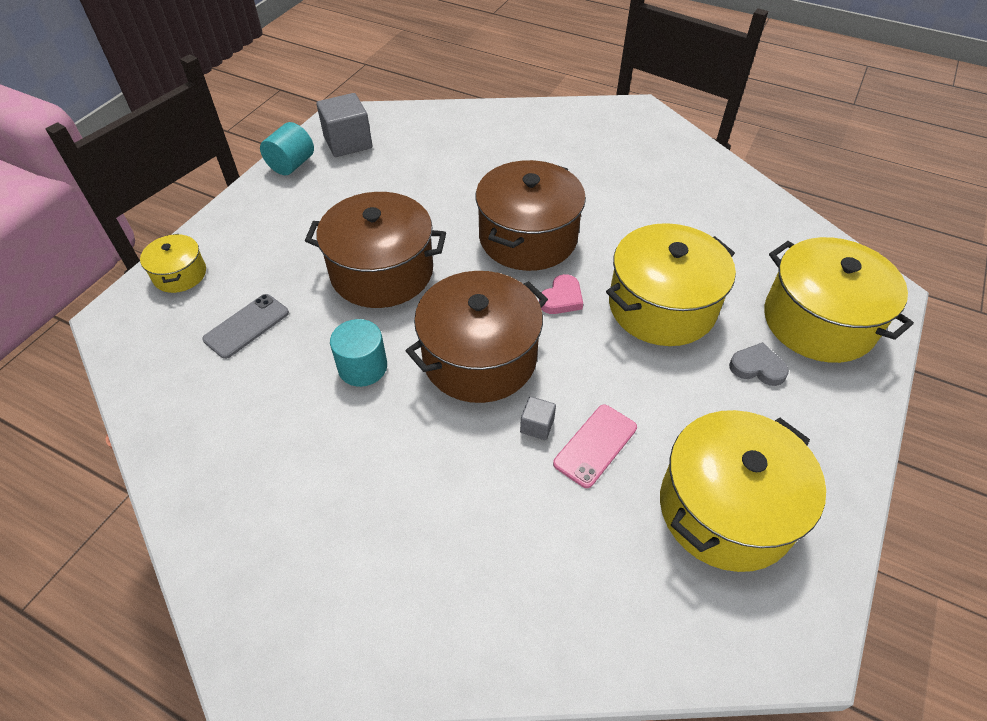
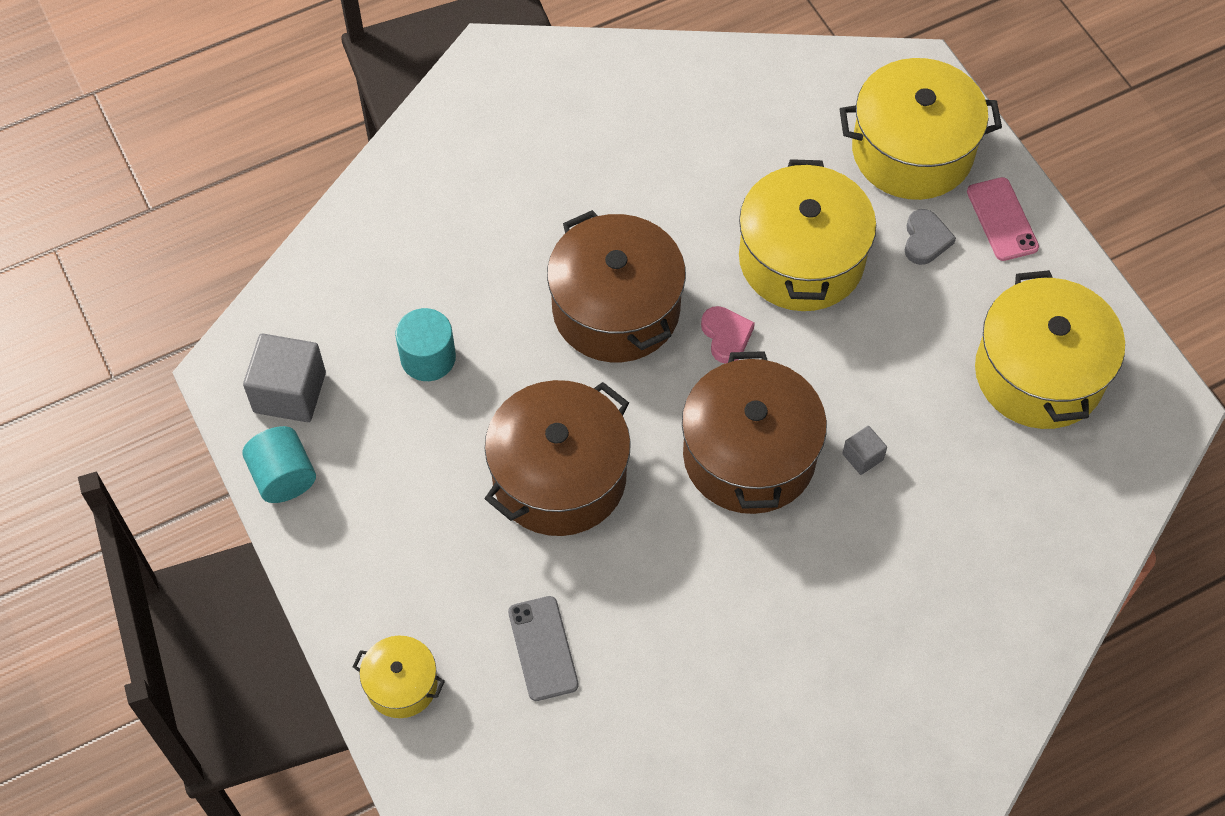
camera: 55 degrees left, 10 degrees up
(362, 367) = (685, 565): turquoise cylinder -> turquoise cylinder (428, 357)
(595, 445) = (915, 425): pink phone -> pink phone (1002, 219)
(757, 367) = (925, 240): grey heart -> grey heart turned 135 degrees clockwise

